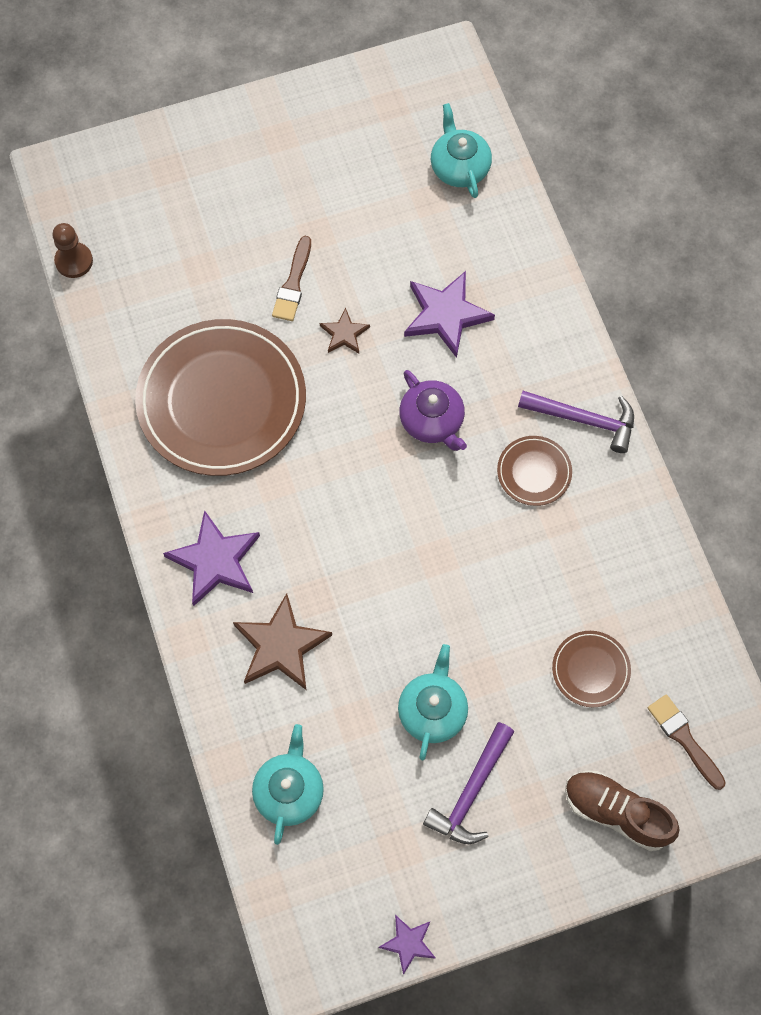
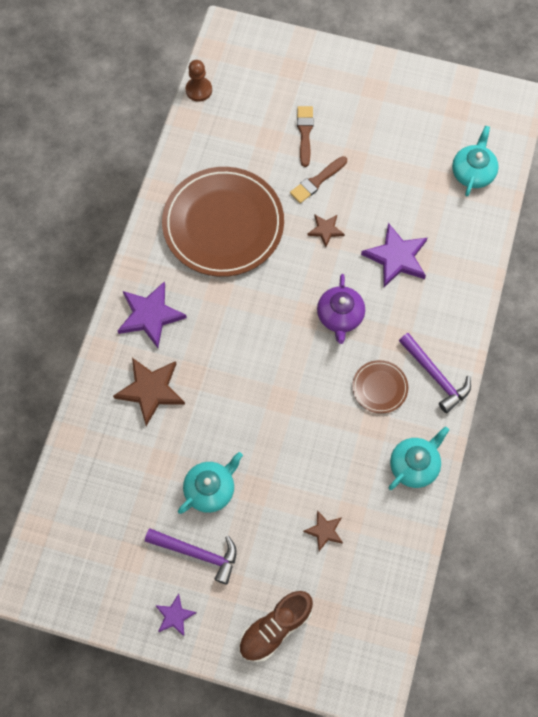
camera: 35 degrees right, 0 degrees up
(289, 791) = (92, 478): turquoise teapot -> turquoise teapot (414, 465)
(408, 943) = (94, 616): purple star -> purple star (174, 616)
(471, 791) = (197, 553): purple hammer -> purple hammer turned 135 degrees counterclockwise
(590, 670) = (324, 531): brown plate -> brown star
(616, 812) = (275, 628): brown shoe -> brown shoe turned 105 degrees counterclockwise
(684, 739) = (351, 613): brown brush -> brown brush (305, 133)

